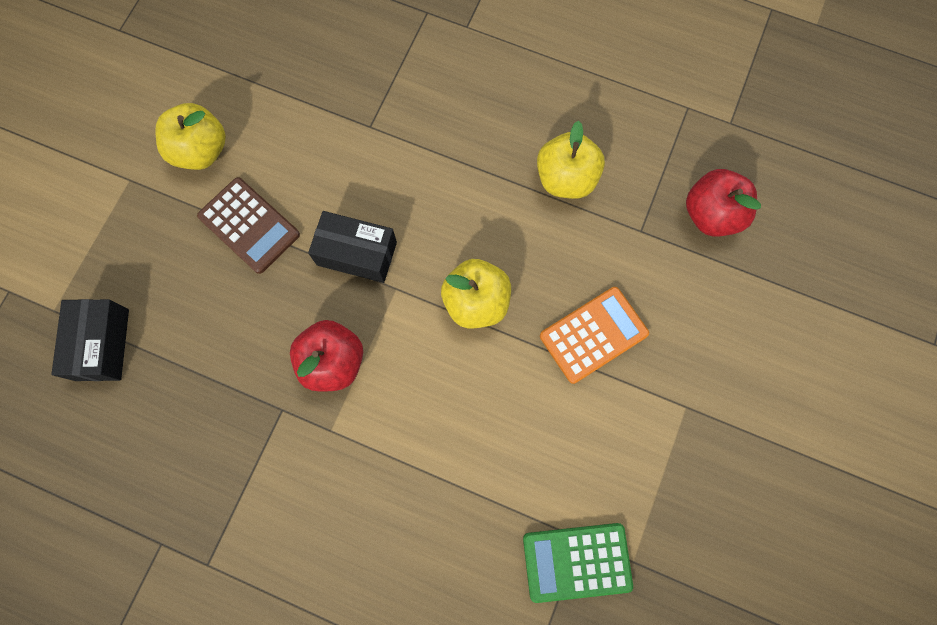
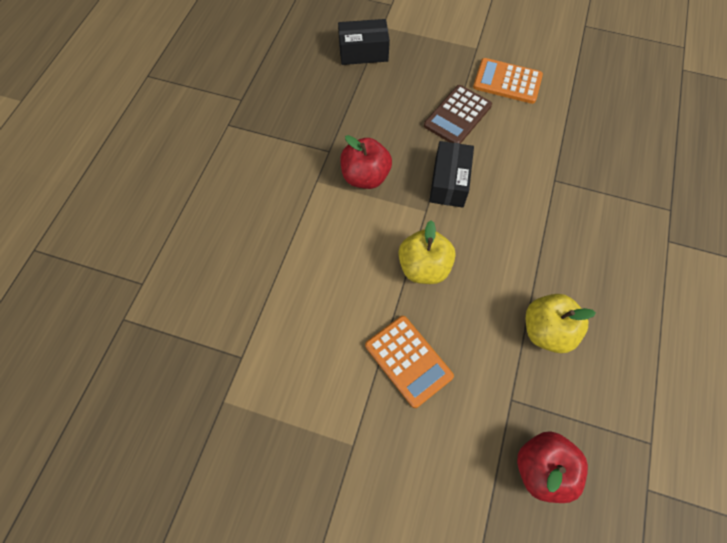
camera: 85 degrees right, 10 degrees down
(201, 150) = (507, 81): yellow apple -> orange calculator
(577, 561) = (224, 355): green calculator -> none

